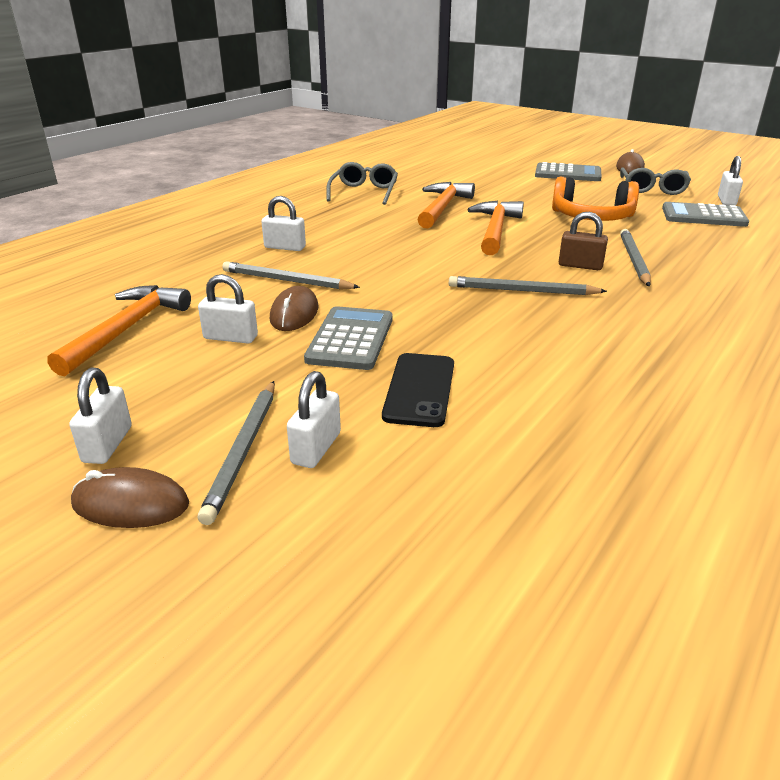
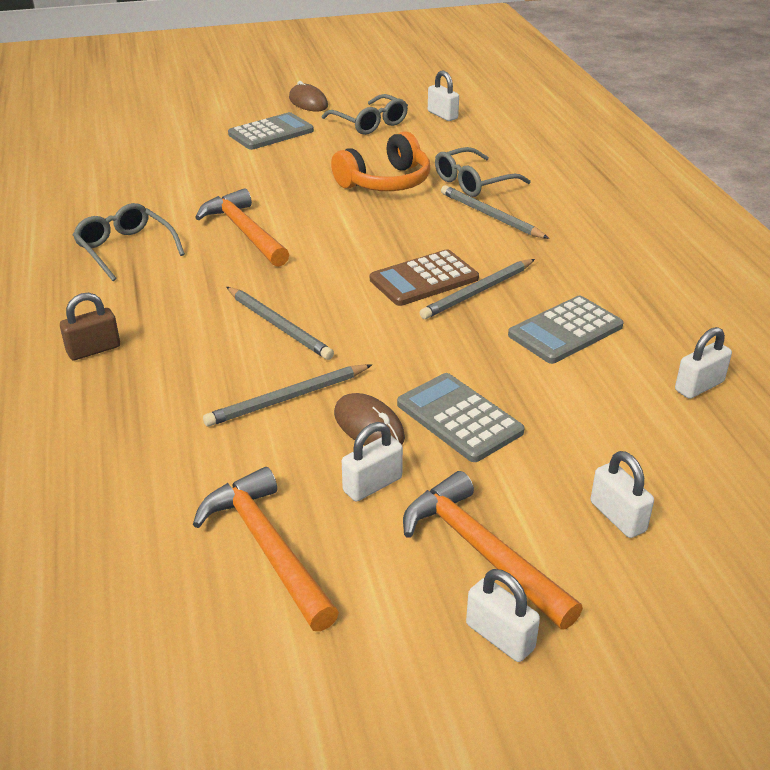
camera: 50 degrees left, 5 degrees up
(130, 504) = (610, 652): brown mouse -> none
(244, 451) = (586, 557): grey pencil -> grey pencil (279, 325)
(285, 247) = (200, 363): white padlock -> white padlock (699, 386)
(419, 389) = (582, 425): black phone -> none
(495, 230) = (340, 236): orange hammer -> orange hammer (482, 551)
(499, 269) = (424, 279): none -> brown calculator
(580, 266) = (468, 242): brown padlock -> brown padlock (94, 350)
(664, 240) = (474, 182): none -> grey glasses
(703, 216) = (456, 141): grey calculator -> grey calculator (565, 331)

